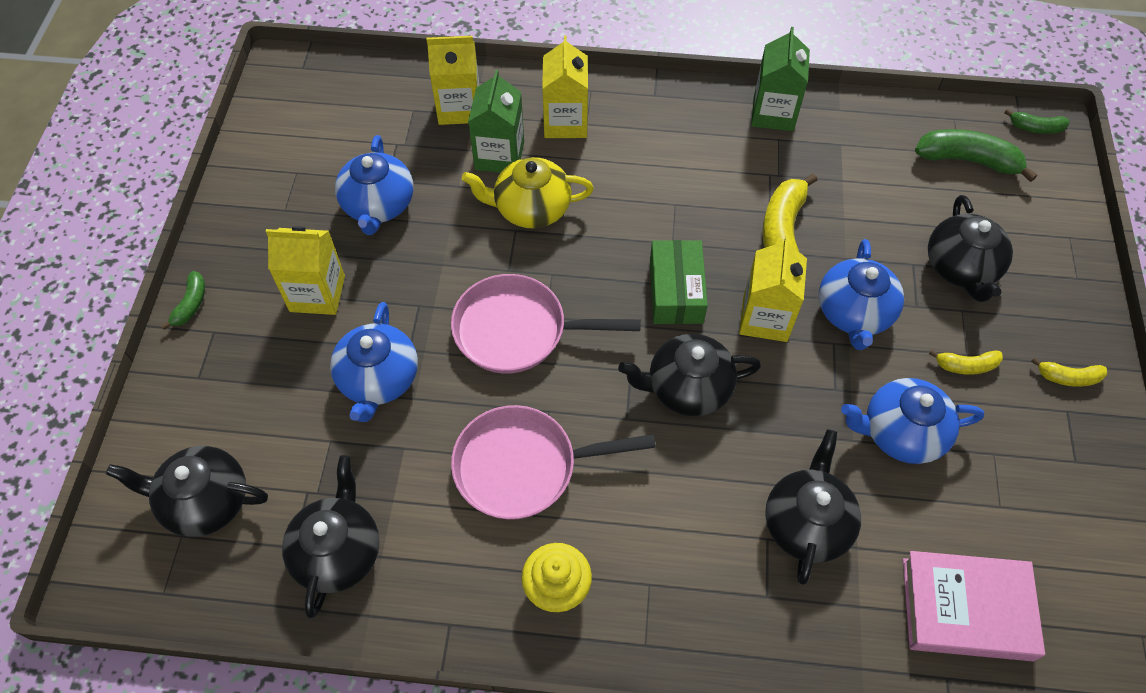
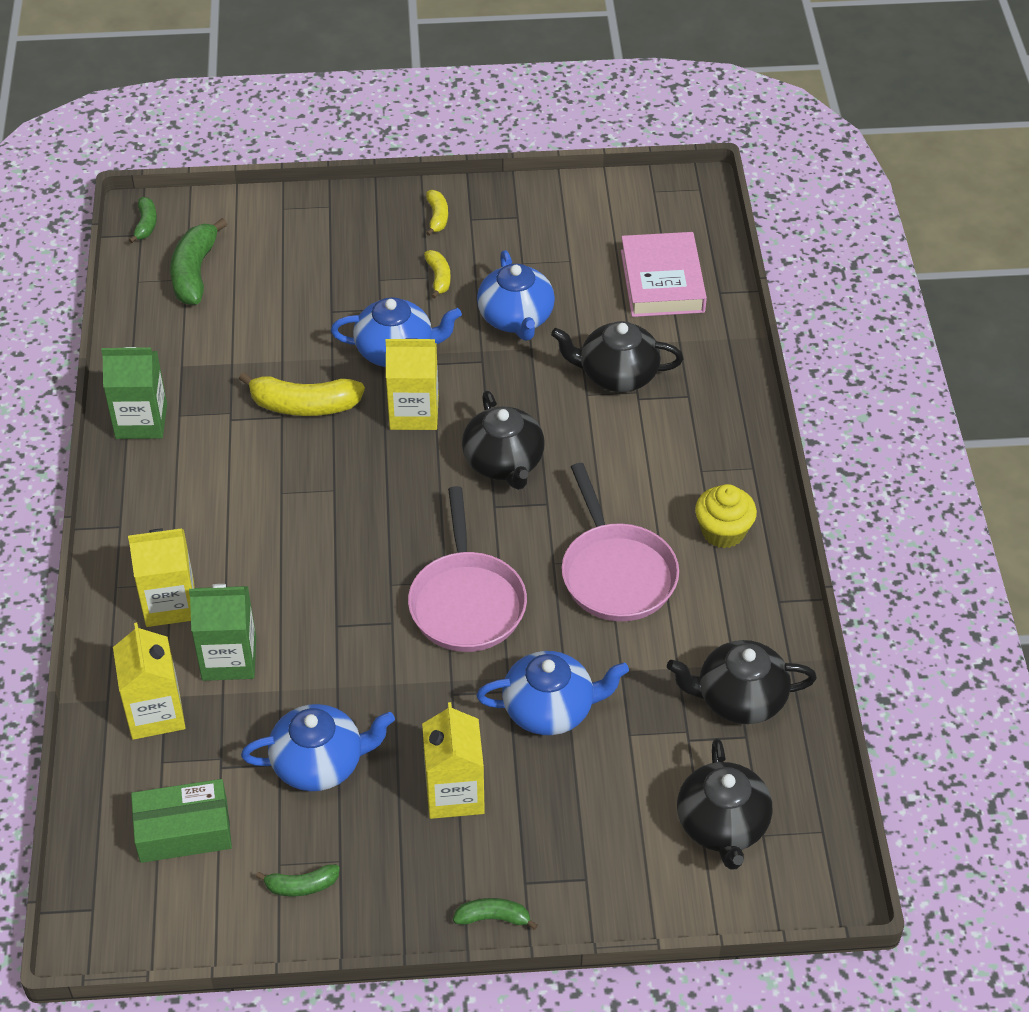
camera: 100 degrees left, 10 degrees down
(272, 184) = (301, 886): none -> green banana
(531, 208) = (304, 616): yellow teapot -> none
(676, 291) = (394, 481): green box -> green box (184, 830)
(961, 268) = (330, 279): black teapot -> none

